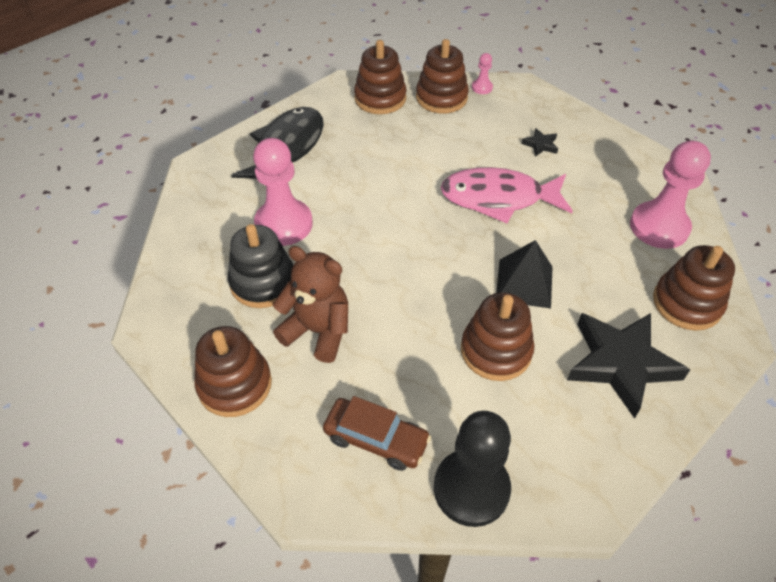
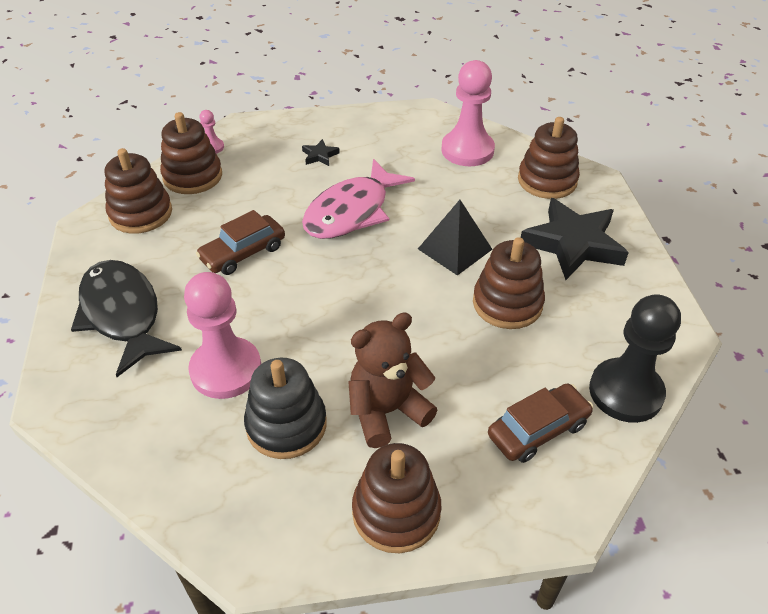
camera: 55 degrees left, 5 degrees down
(394, 168) = (243, 253): none -> brown car

